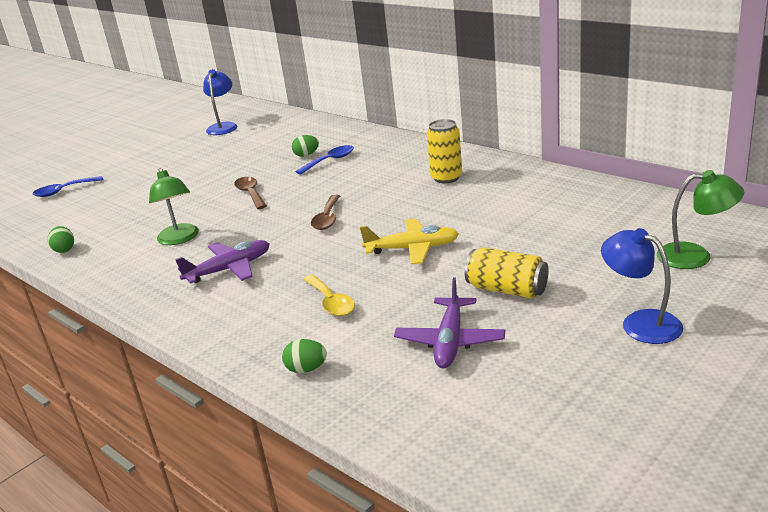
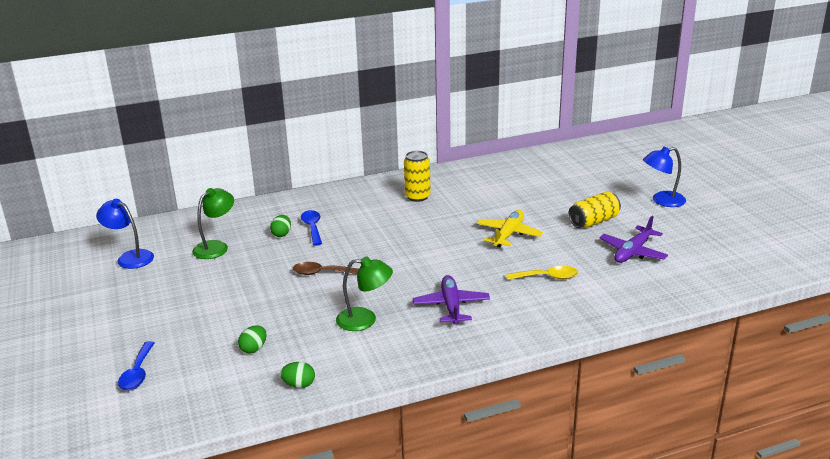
camera: 65 degrees left, 0 degrees up
(306, 369) = (621, 302): green egg -> green egg (254, 349)
(327, 219) = (420, 252): brown spoon -> none
(450, 341) = (633, 252): purple plane -> purple plane turned 90 degrees clockwise
(695, 256) = (613, 168): green lamp -> green lamp (216, 247)

